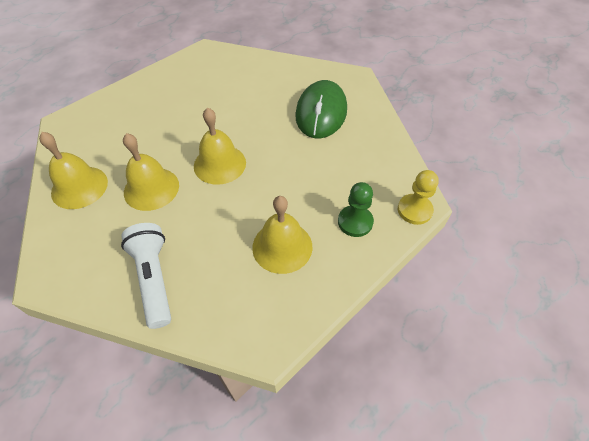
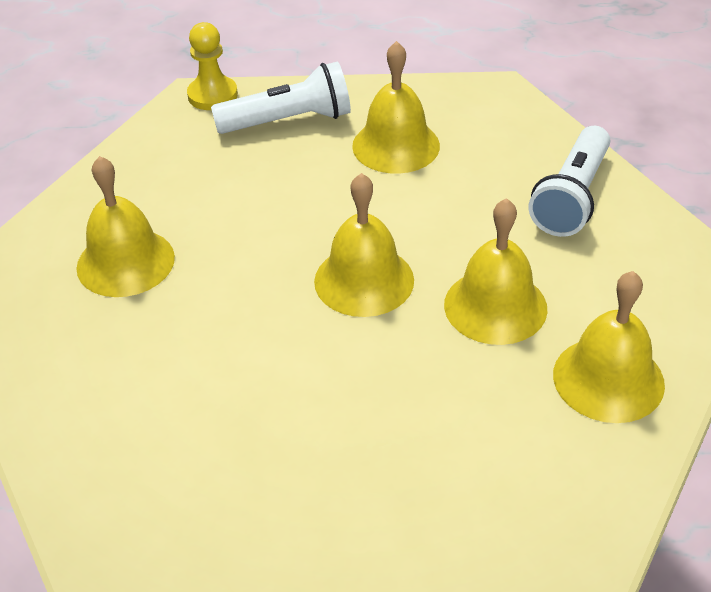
camera: 135 degrees left, 10 degrees down
(321, 113) = (125, 262): green mouse -> yellow bell
(355, 222) = (288, 121): green pawn -> white flashlight

